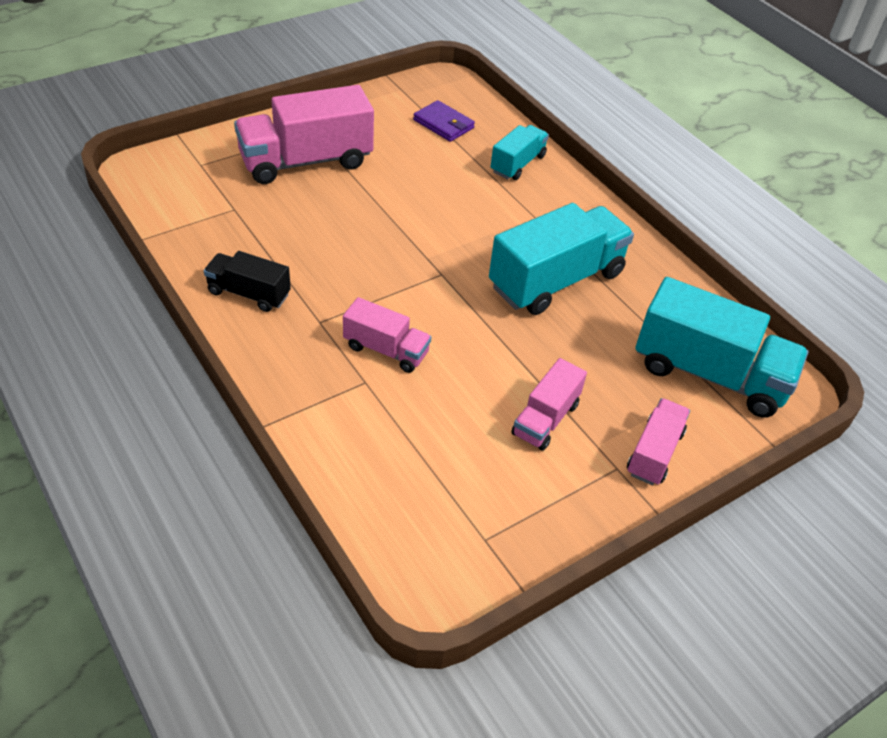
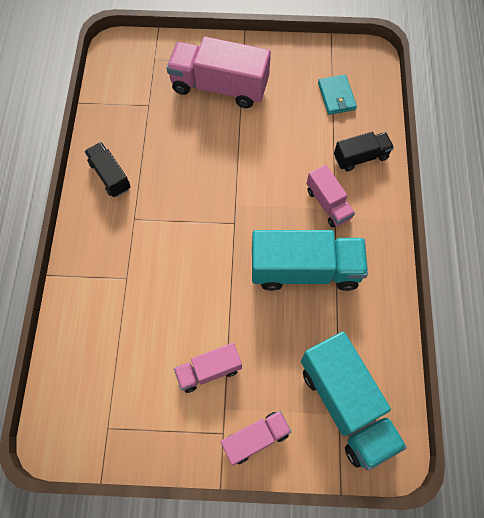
camera: 40 degrees right, 20 degrees up
(386, 350) = (155, 262): pink truck -> pink truck (328, 204)
(443, 124) = (336, 96): purple wallet -> turquoise wallet
(518, 164) = (361, 157): turquoise truck -> black truck

